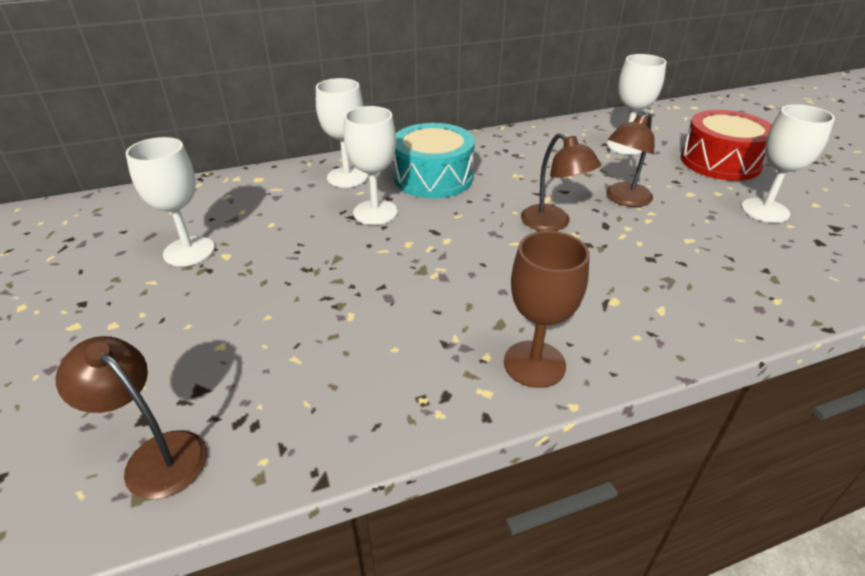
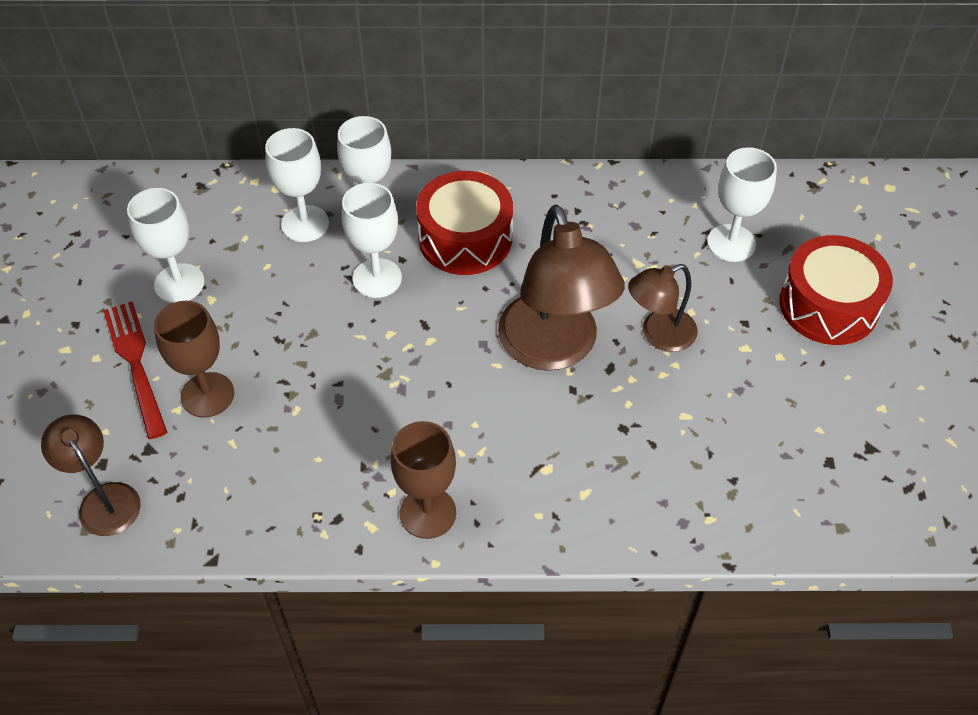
camera: 20 degrees right, 15 degrees up
(161, 319) = (136, 363): none -> red fork
(251, 326) = (207, 395): none -> brown goblet
(433, 177) = (465, 238): turquoise drum -> red drum
(552, 223) = (554, 349): brown lamp -> brown lamp, size x1.80
(764, 210) = (810, 399): white goblet -> white goblet (305, 224)

